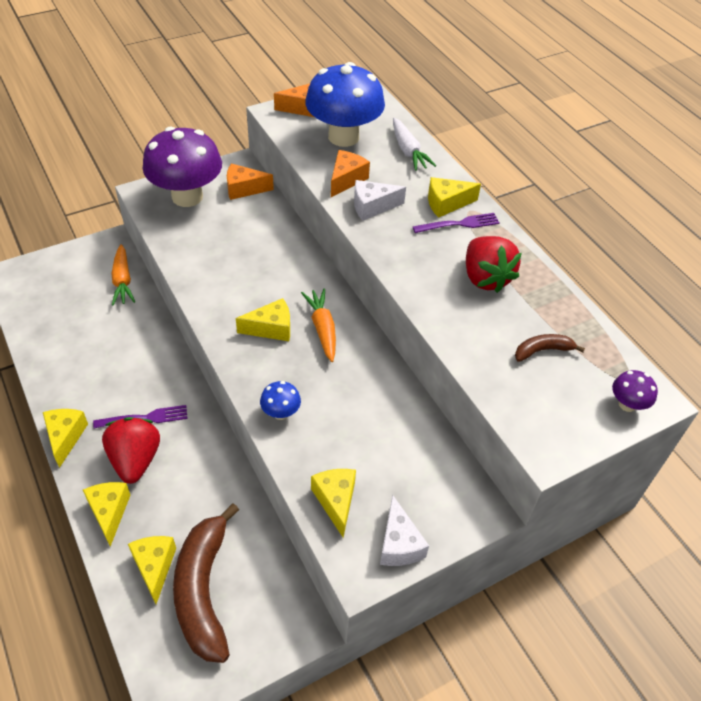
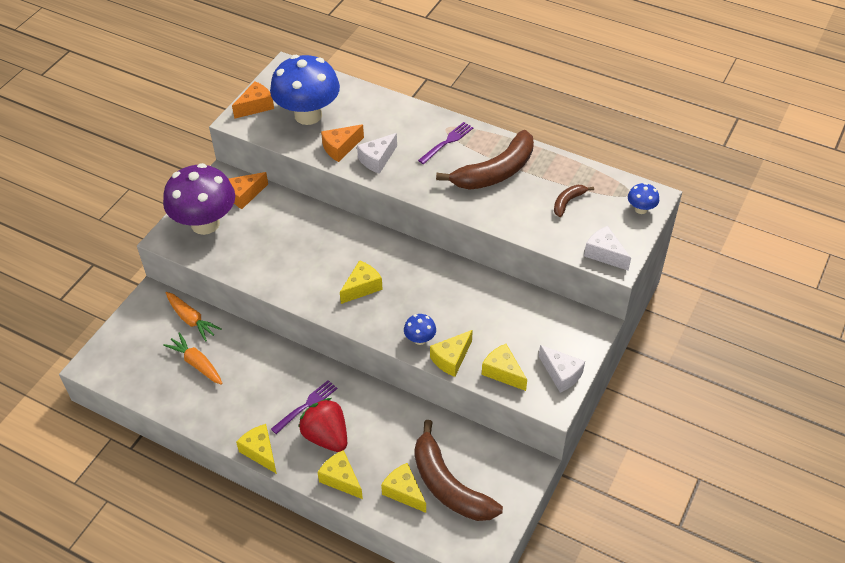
camera: 30 degrees left, 0 degrees up
(322, 329) = (398, 268): orange carrot -> orange carrot (197, 363)
(346, 180) = (340, 148): orange cheese -> orange cheese turned 120 degrees counterclockwise
(408, 151) = (365, 103): white carrot -> none
(446, 204) = (426, 131): yellow cheese -> yellow cheese (451, 359)
(485, 278) = (495, 172): red strawberry -> brown banana
(539, 432) = (604, 254): none -> white cheese
(627, 404) = (641, 209): purple mushroom -> blue mushroom

